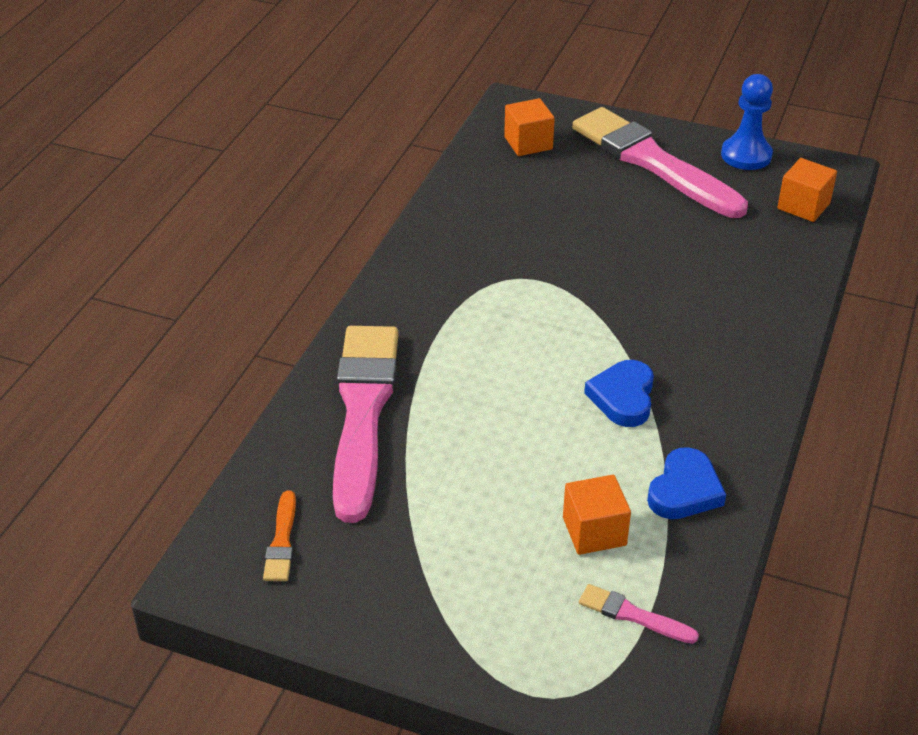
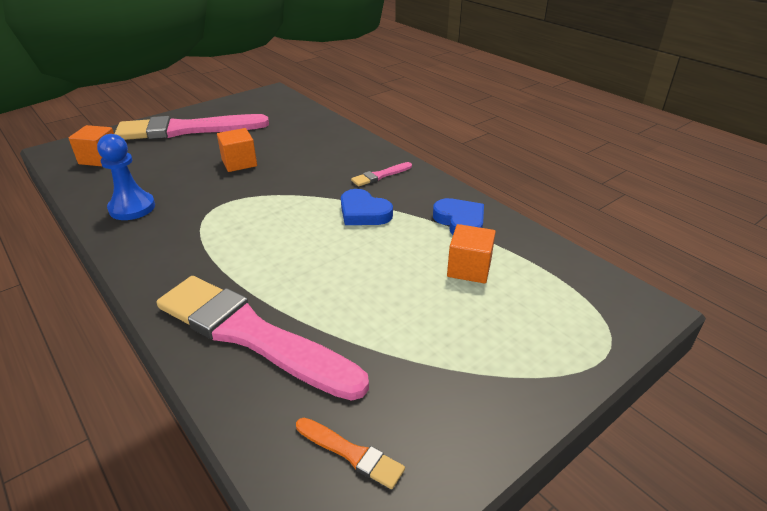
camera: 60 degrees left, 5 degrees down
(633, 615) = (552, 281): pink brush -> pink brush (380, 175)
(746, 155) = (226, 106): blue pawn -> blue pawn (132, 208)
(803, 206) = (285, 107): orange cube -> orange cube (239, 163)

